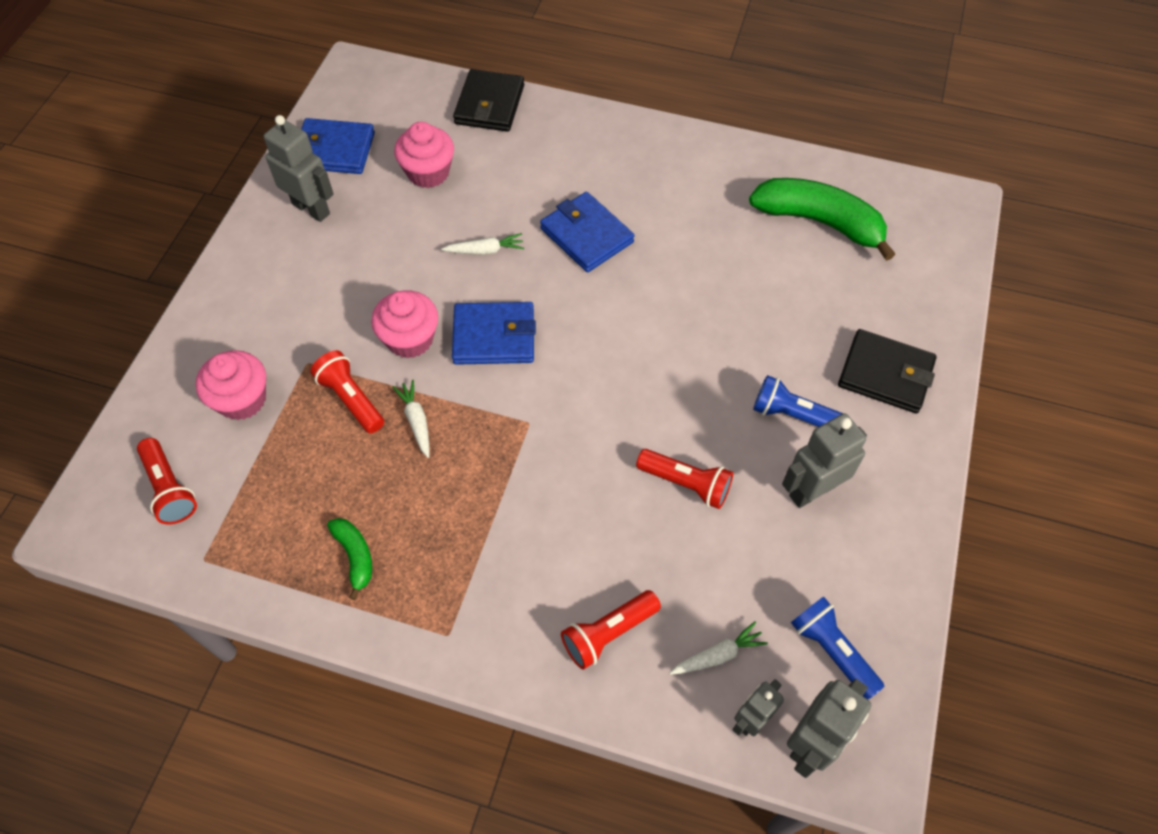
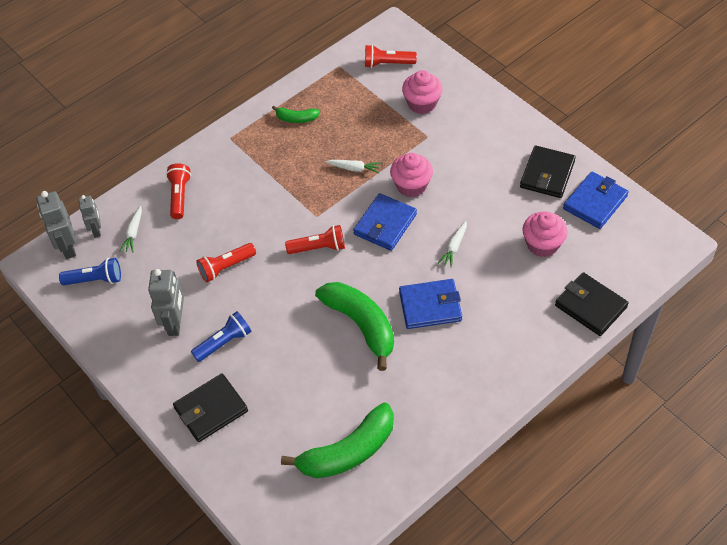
camera: 125 degrees right, 5 degrees down
(311, 209) = (547, 174): grey robot -> black wallet
(351, 399) = (389, 147): red flashlight -> red flashlight (319, 248)
(660, 287) = (361, 325): none -> green banana

